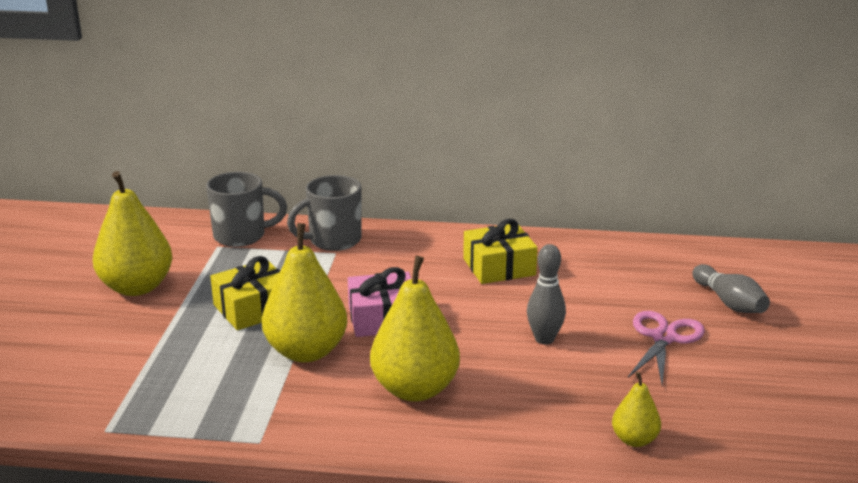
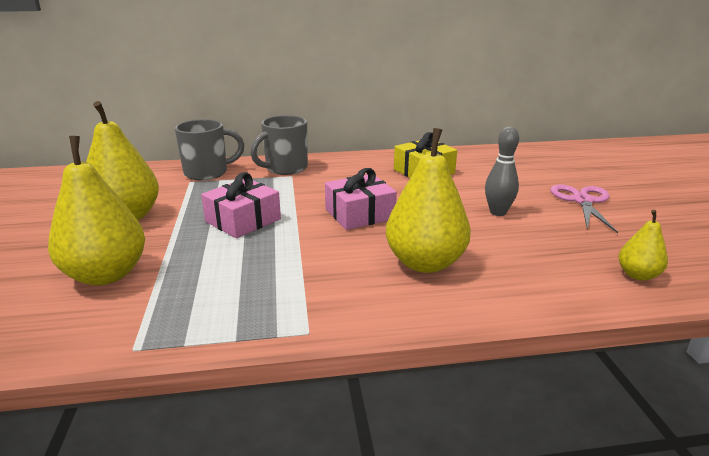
camera: 15 degrees left, 0 degrees up
(253, 308) = (243, 220): yellow gift -> pink gift
(306, 351) = (309, 246): yellow pear -> yellow pear (106, 275)
(729, 302) = (602, 175): grey bowling pin -> none

